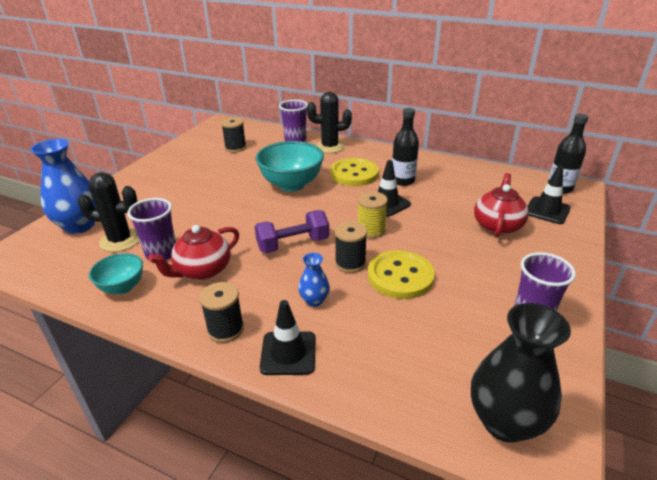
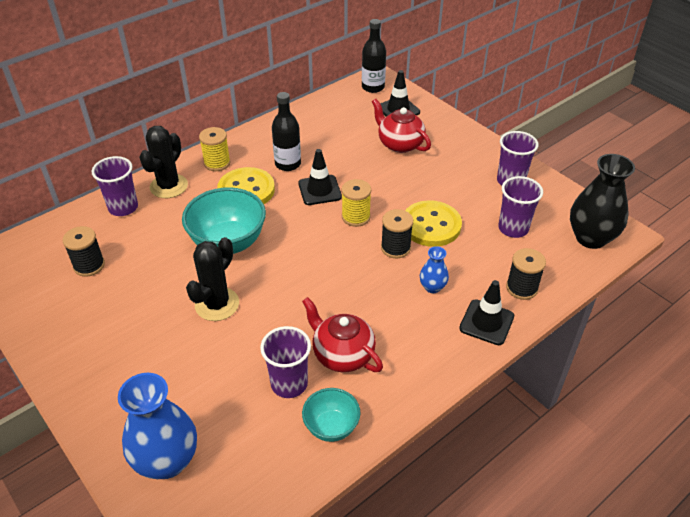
camera: 65 degrees left, 10 degrees up
(120, 240) = (235, 419): black cactus -> black cactus (217, 304)
(202, 270) = (342, 354): red teapot -> red teapot turned 150 degrees clockwise
(225, 329) = (439, 355): black spool -> black spool (521, 288)
(293, 244) = (342, 276): purple dumbbell -> none
(371, 154) = (217, 163): none -> yellow spool
(452, 339) = (513, 228): none -> purple cup

